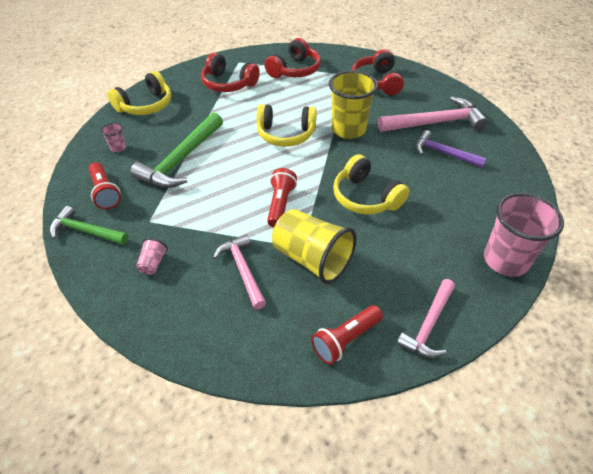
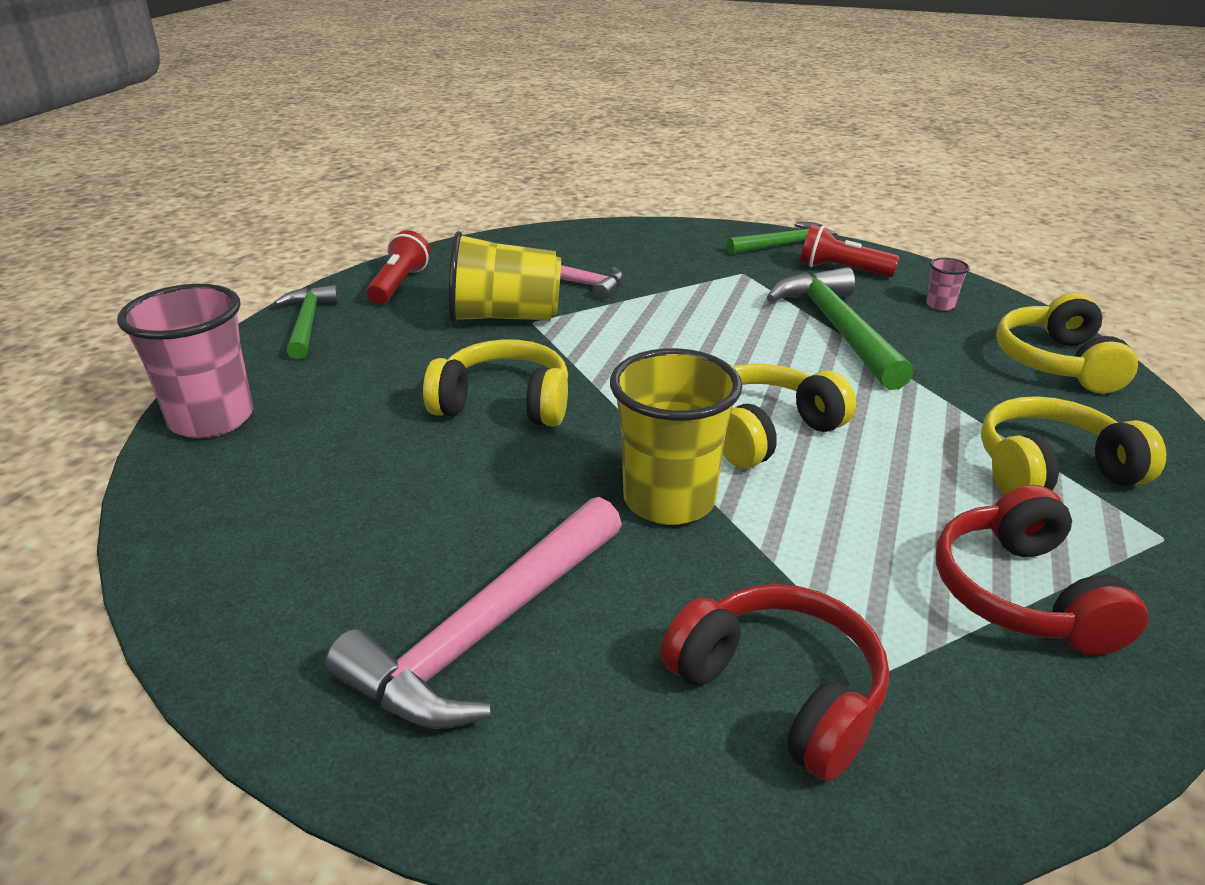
camera: 140 degrees right, 15 degrees down
(153, 263) = (673, 254): pink cup -> none
(228, 84) = (1051, 470): red headphones -> yellow headphones
(280, 204) = (619, 344): red flashlight -> none
(429, 325) = (307, 323): pink hammer -> green hammer
(443, 153) = (413, 551): purple hammer -> none

